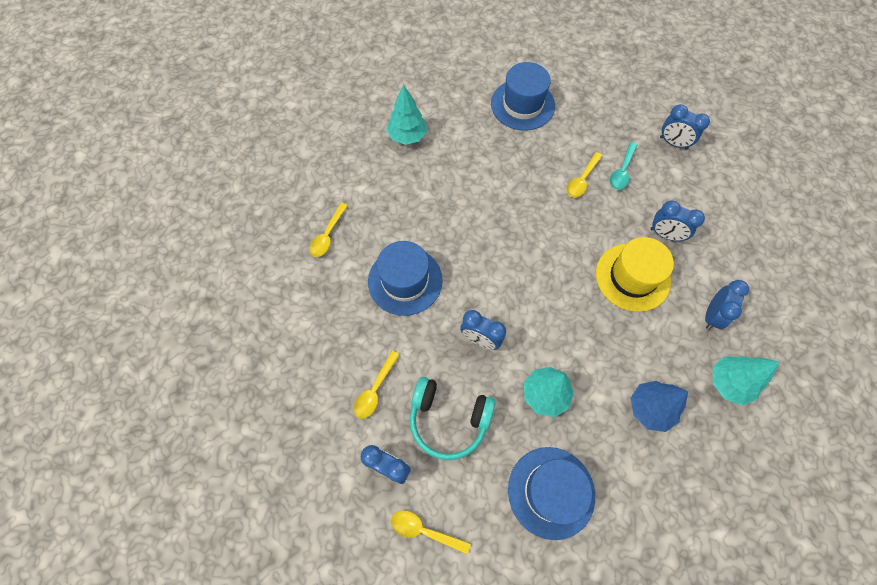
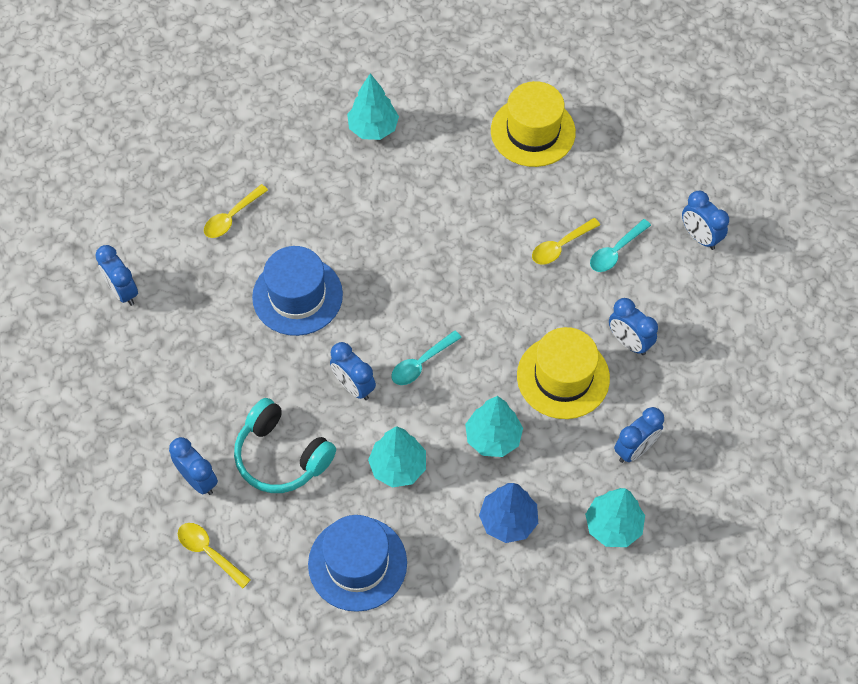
camera: 20 degrees right, 5 degrees down
(262, 324) = (123, 291): none -> blue clock
(375, 390) = (216, 400): yellow spoon -> none
(522, 105) = (533, 131): blue hat -> yellow hat
(523, 302) = (421, 363): none -> turquoise spoon
(605, 343) = (493, 438): none -> turquoise tree

